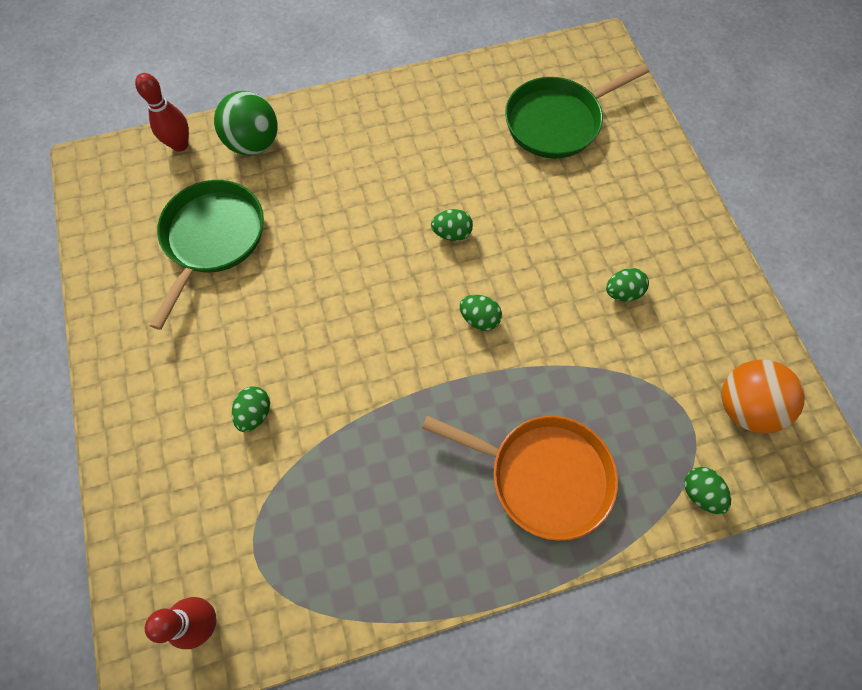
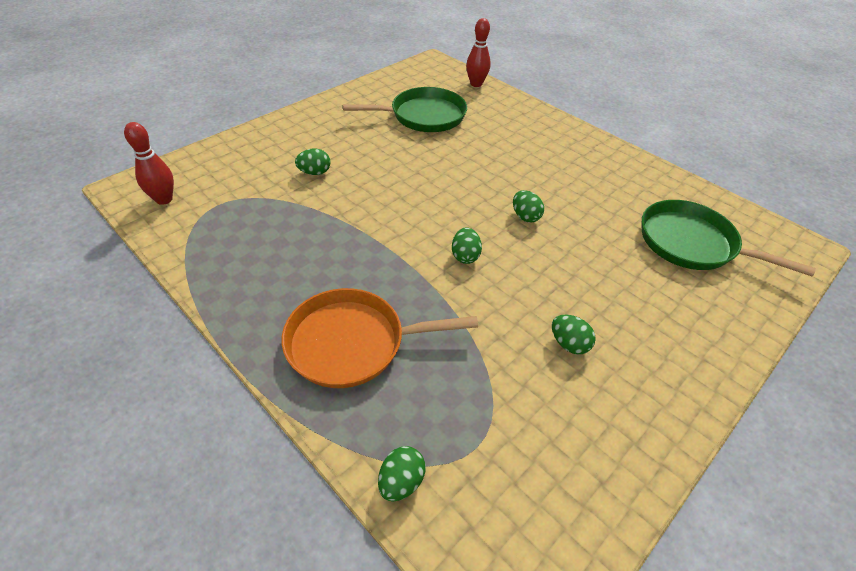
camera: 60 degrees right, 20 degrees down
(254, 144) = (505, 108): green ball -> none
(544, 475) = (352, 343): orange pan -> orange pan turned 90 degrees clockwise
(745, 406) = (527, 498): orange ball -> none

